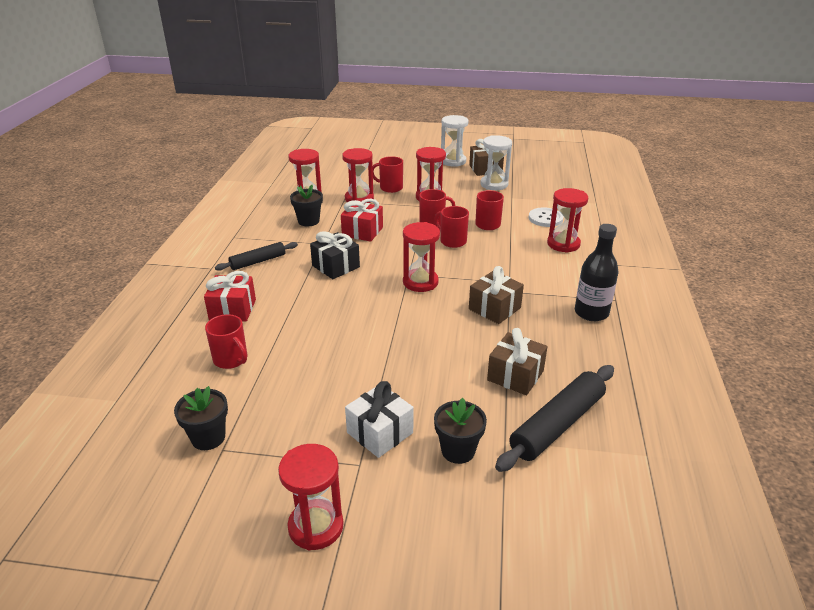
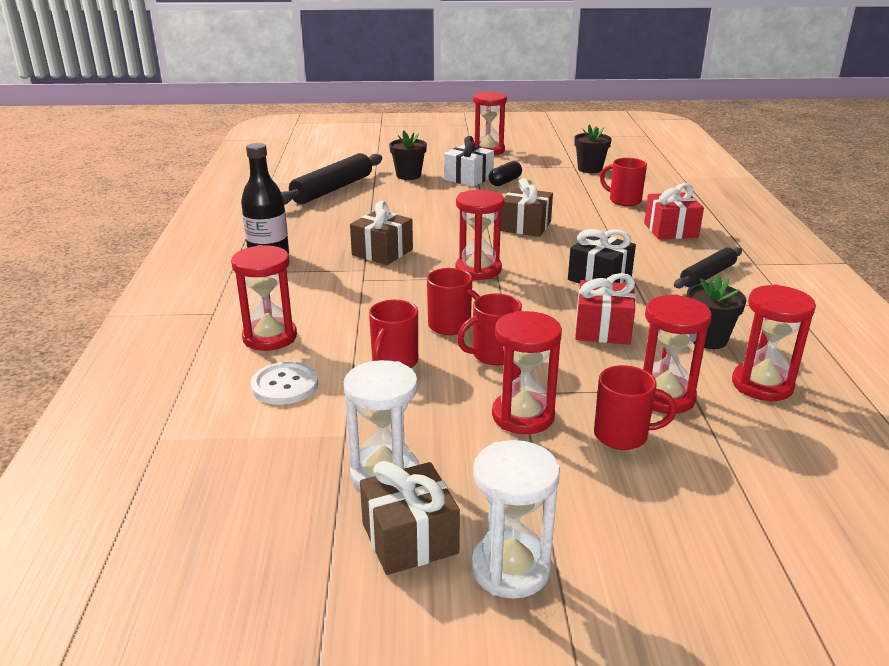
camera: 170 degrees right, 5 degrees down
(337, 417) = (505, 182): none -> black capsule
(515, 375) = (363, 209): brown gift -> brown gift (525, 226)

